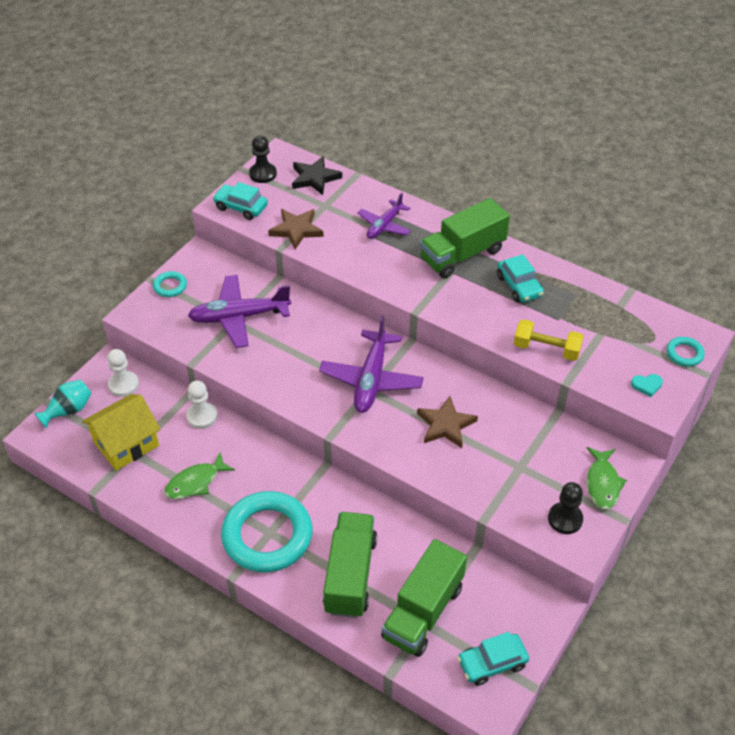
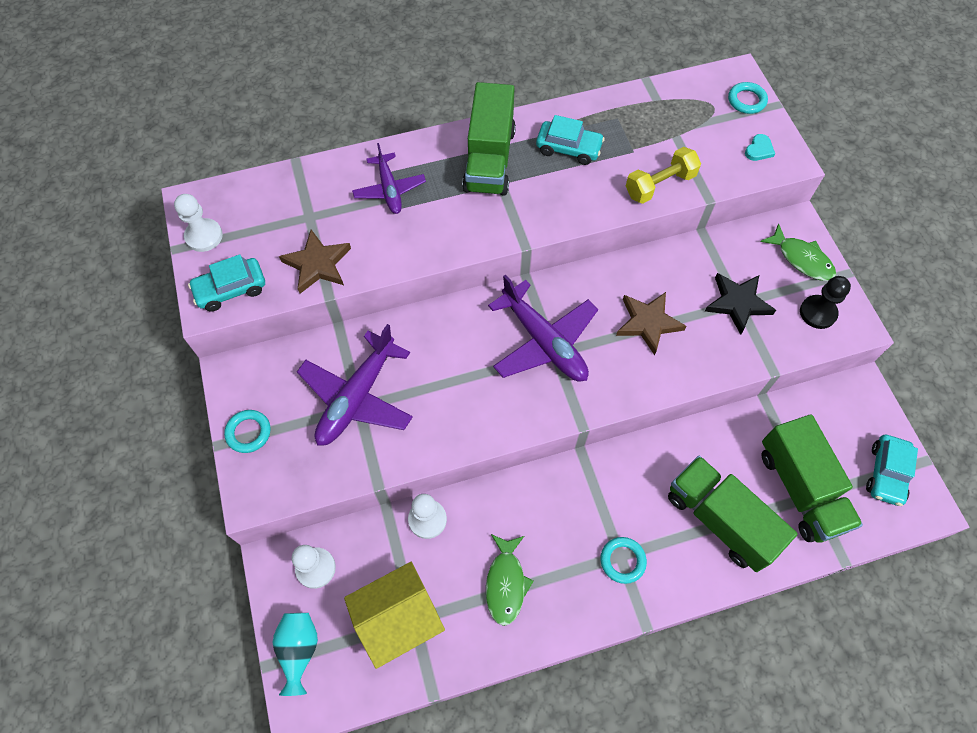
camera: 50 degrees left, 15 degrees up
(126, 444) = (398, 619): yellow house -> yellow house turned 60 degrees clockwise
(263, 174) = (204, 236): black pawn -> white pawn
(267, 536) = (622, 561): turquoise ring -> turquoise ring, size x0.43
(314, 178) = (261, 197): black star -> black star (737, 303)

